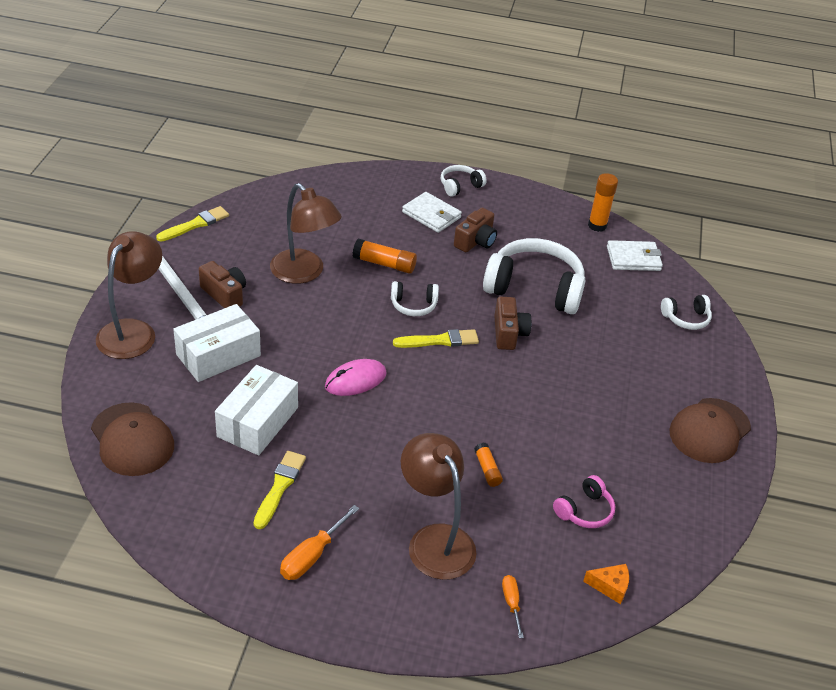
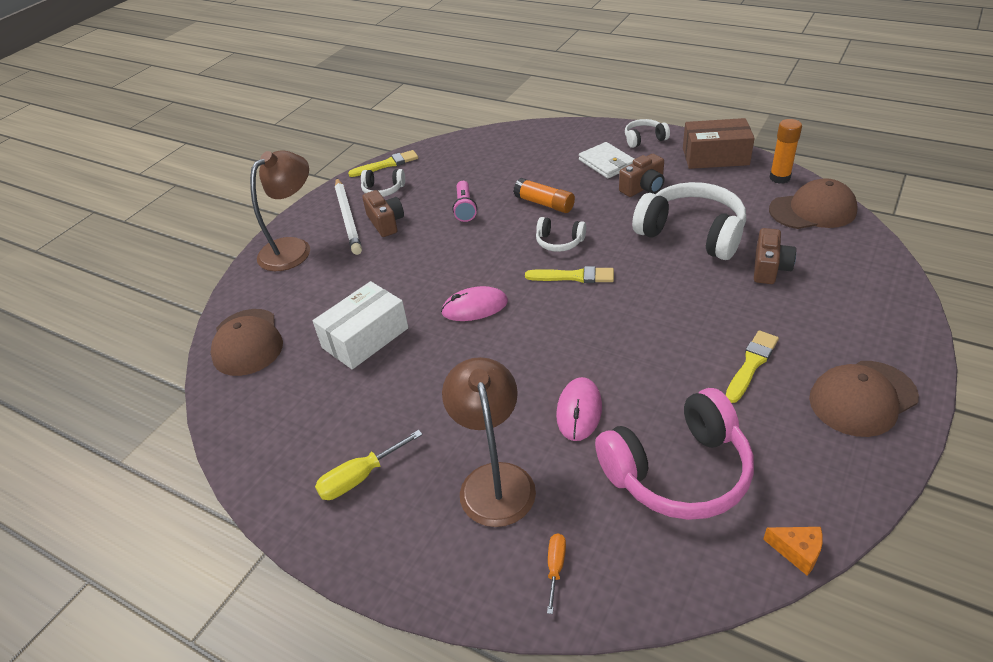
camera: 25 degrees right, 0 degrees up
(218, 355) = (356, 274): white box -> none
(279, 487) = (358, 402): yellow brush -> yellow brush (751, 364)
(304, 273) = (465, 208): brown lamp -> pink flashlight
(312, 555) = (360, 477): orange screwdriver -> yellow screwdriver
(487, 469) = (579, 411): orange glue stick -> pink mouse
(508, 333) = (649, 275): brown camera -> brown camera (769, 268)
(533, 204) = (715, 156): none -> brown box
(584, 511) = (678, 472): pink headphones -> pink headphones, size x2.08
(610, 586) = (683, 568): orange cheese -> orange cheese (797, 551)
(633, 258) = (812, 210): white wallet -> brown cap
(686, 318) = (861, 273): white headphones -> white headphones (383, 190)

